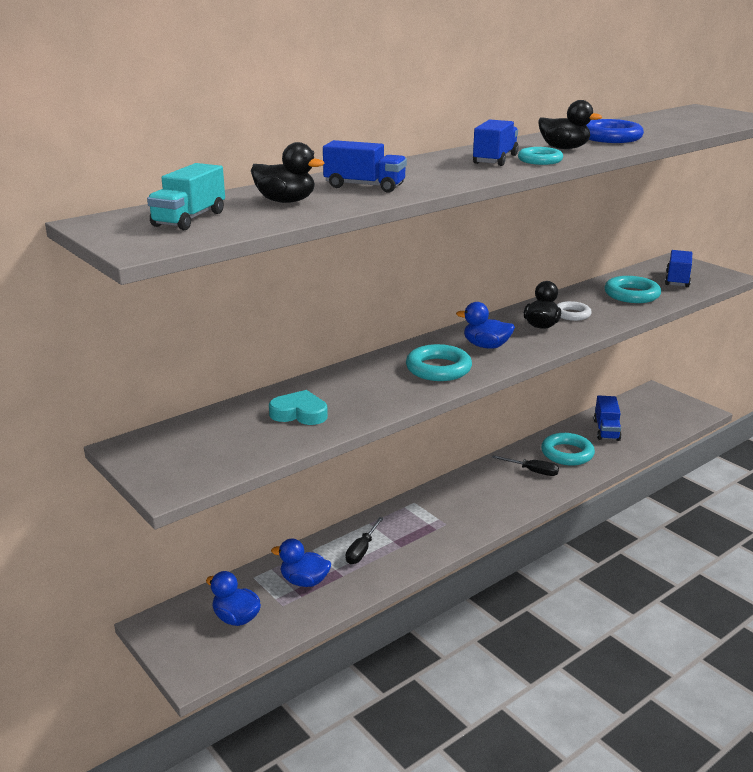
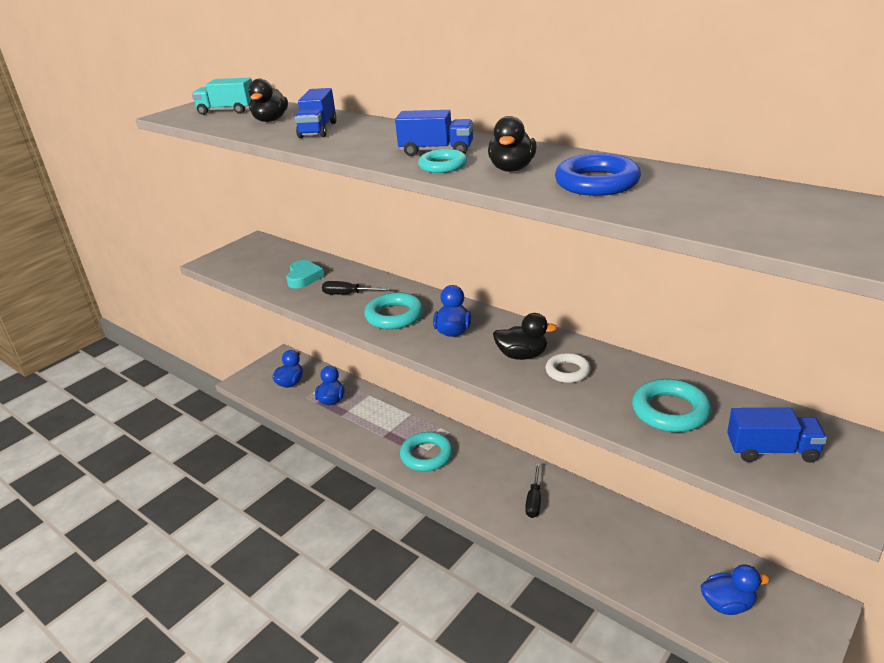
camera: 80 degrees right, 5 degrees up
(362, 550) = (373, 418): black screwdriver -> black screwdriver (348, 294)
(567, 453) = (585, 524): turquoise ring -> turquoise ring (426, 455)
(606, 430) = (663, 556): blue truck -> none
(652, 419) = (727, 604): none -> blue duck

